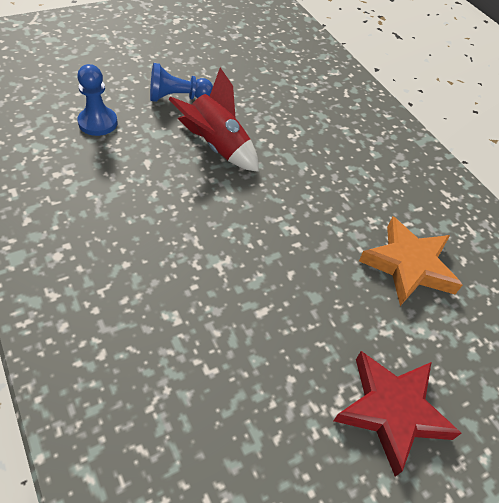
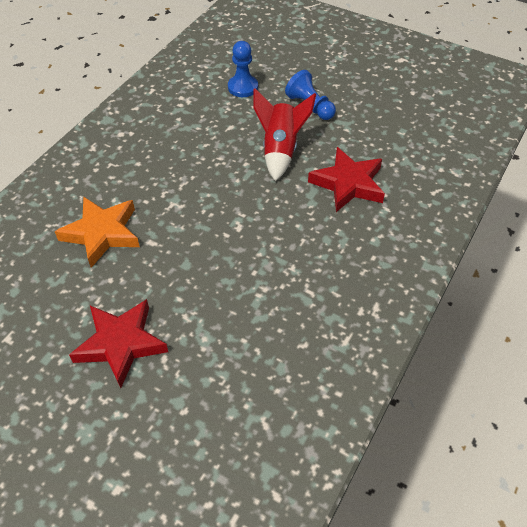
camera: 65 degrees right, 0 degrees up
(298, 131) = (348, 183): none -> red star
(408, 265) = (263, 308): orange star -> orange star (102, 233)

